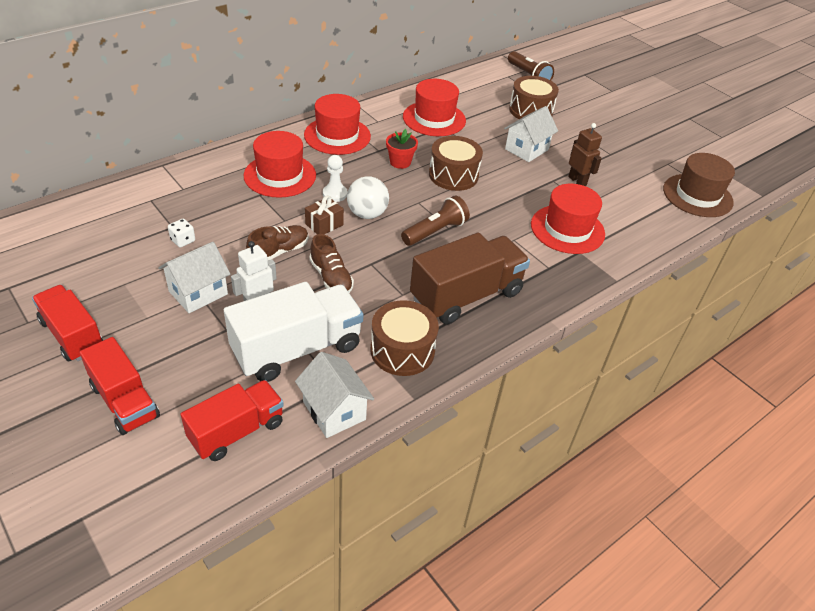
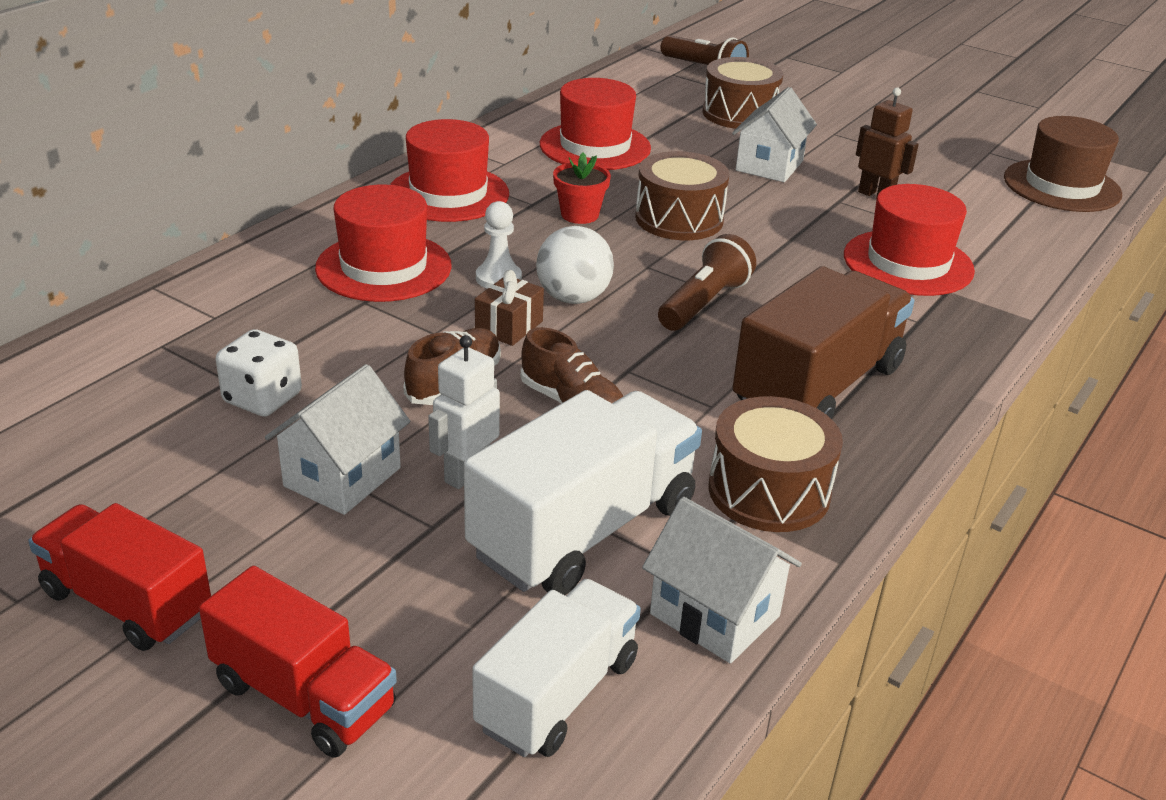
camera: 15 degrees left, 10 degrees down
(183, 240) = (262, 398): white dice -> white dice, size x1.58
(236, 431) = (557, 694): red truck -> white truck

